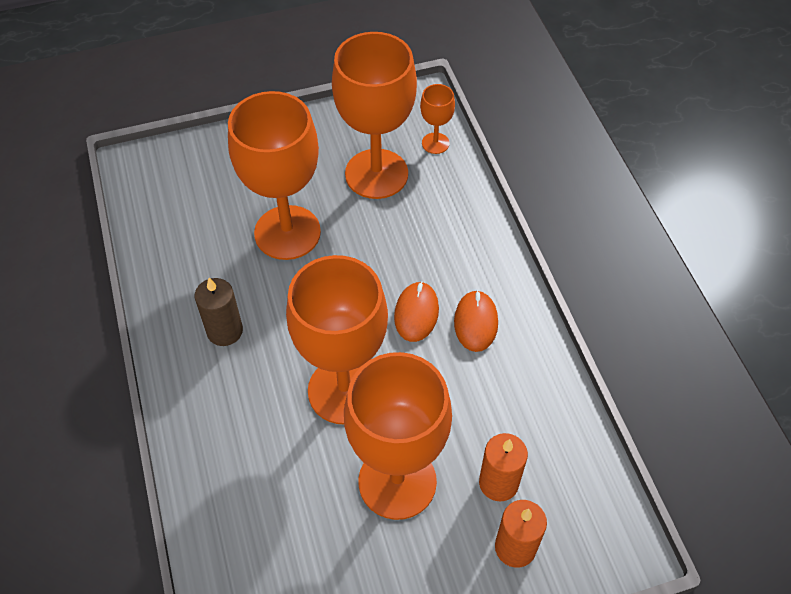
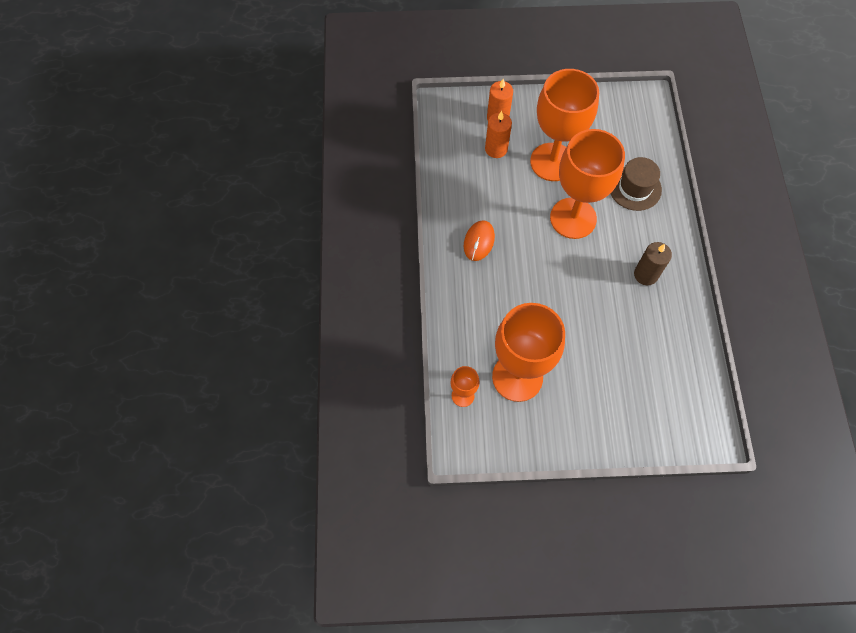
camera: 165 degrees left, 10 degrees up
(251, 467) = (635, 188): none -> brown hat
(287, 232) = (594, 340): orange goblet -> none
(416, 313) = (516, 257): orange mouse -> none

